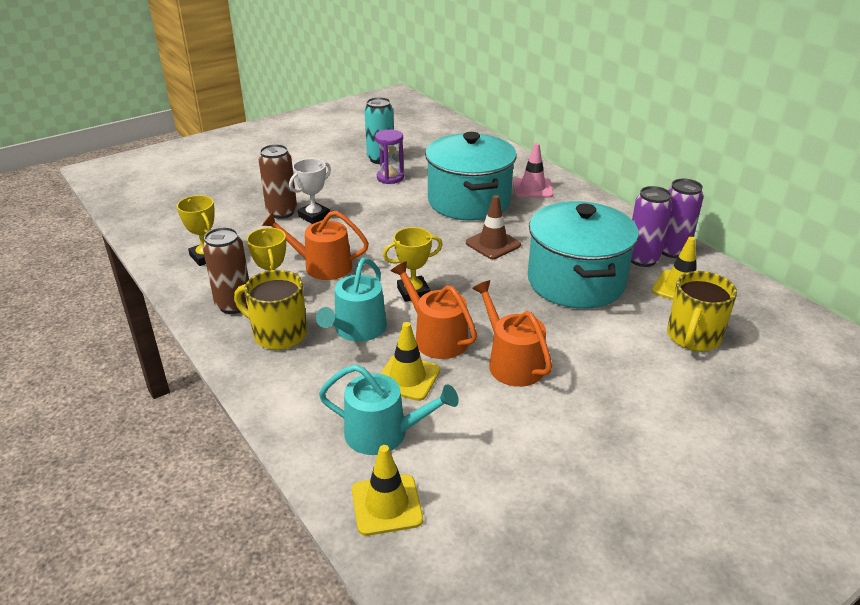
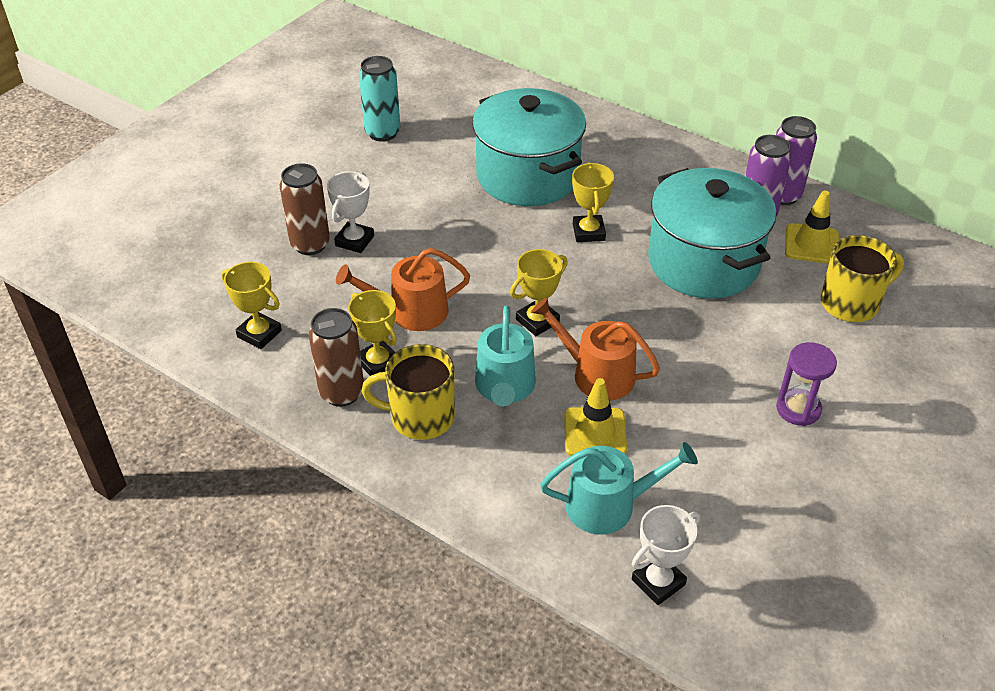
camera: 20 degrees left, 10 degrees up
(387, 505) = (658, 582): yellow traffic cone -> white trophy
(390, 178) = (412, 160): purple hourglass -> purple hourglass (798, 409)
(493, 244) = (588, 232): brown traffic cone -> yellow trophy
(511, 363) = (690, 384): orange watering can -> none
(532, 188) = (590, 139): pink traffic cone -> none
(693, 337) = (851, 303): yellow mug -> yellow mug turned 120 degrees counterclockwise

